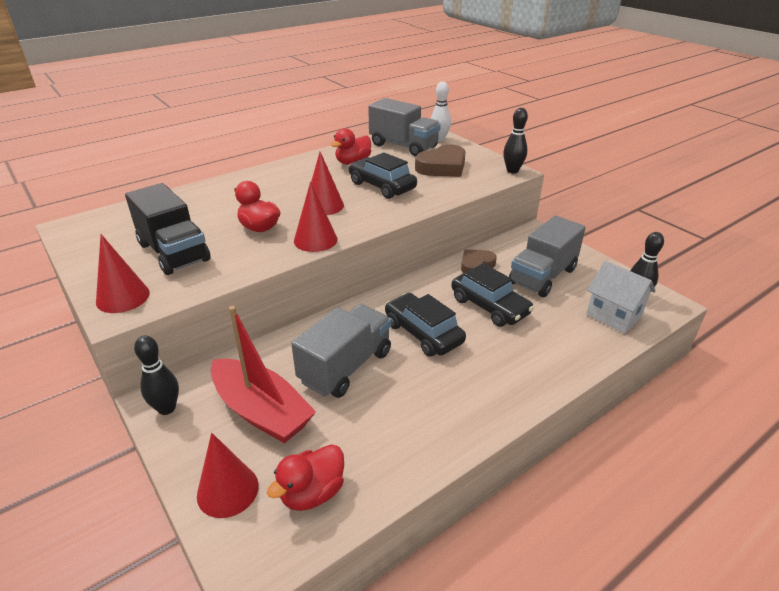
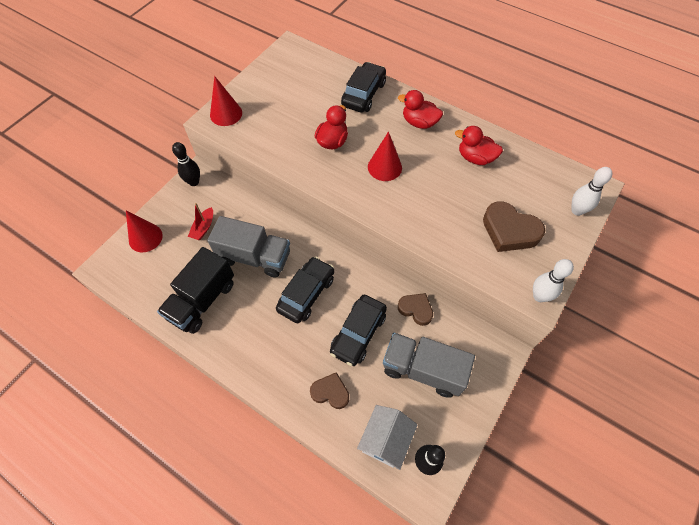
camera: 70 degrees right, 25 degrees up
(174, 252) = (282, 112): black truck -> black truck (202, 300)
(261, 411) = (203, 228): red boat -> red boat, size x0.47
(312, 493) = (151, 277): red duck -> red duck (419, 123)
(315, 240) = (330, 182): red cone -> none
(382, 186) = (441, 195): black car -> black car (363, 94)
(403, 146) = (539, 185): grey truck -> none
(512, 171) = (539, 296): black bowling pin -> white bowling pin
(554, 341) = (330, 392): none -> brown heart

